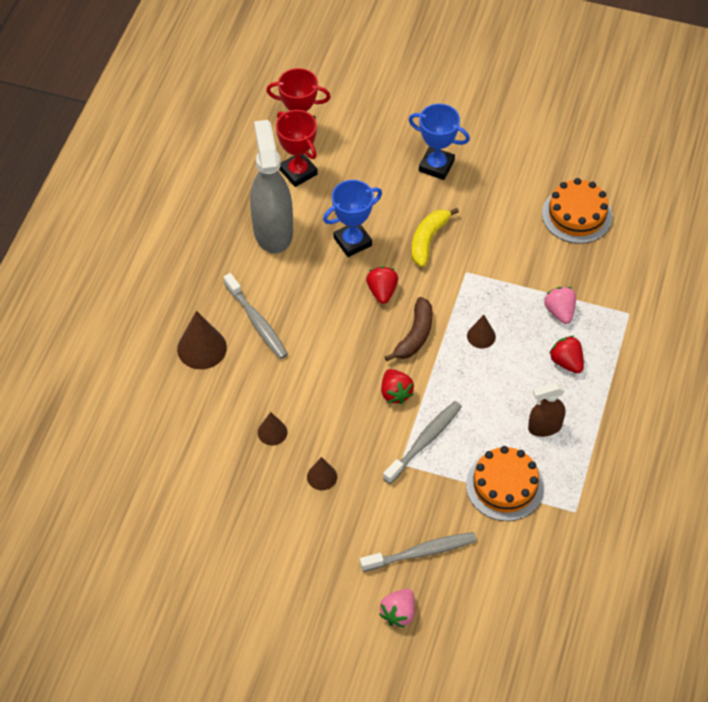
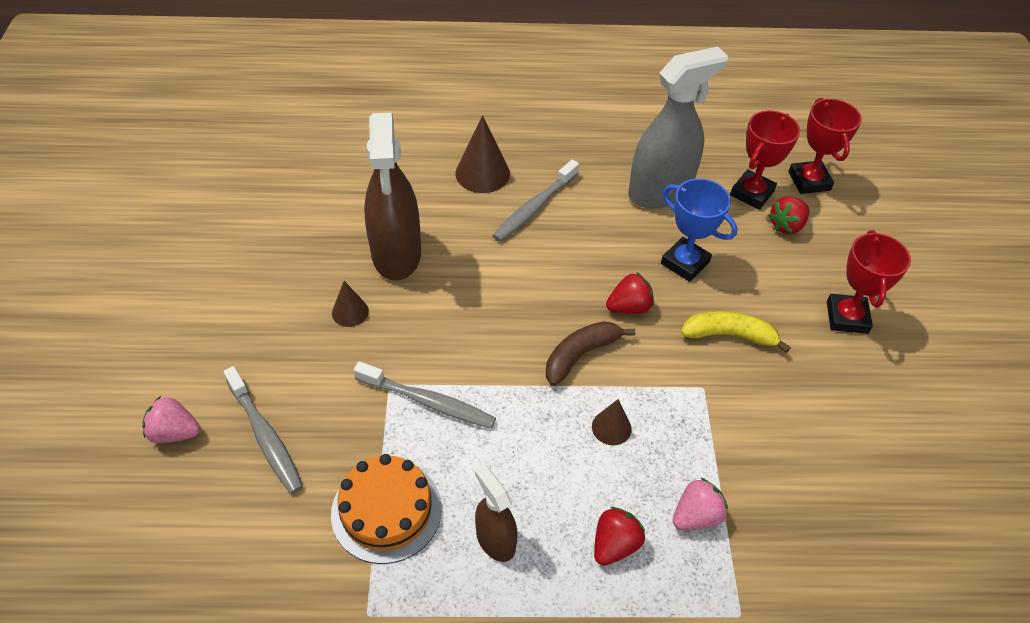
camera: 70 degrees right, 5 degrees down
(272, 432) = (396, 254): brown cone -> brown spray bottle
(395, 393) = (488, 355): red strawberry -> red strawberry (786, 226)
(415, 335) = (580, 355): brown banana -> brown banana turned 135 degrees clockwise
(436, 166) = (847, 317): blue trophy -> red trophy
(577, 215) = (874, 501): orange cake -> none

